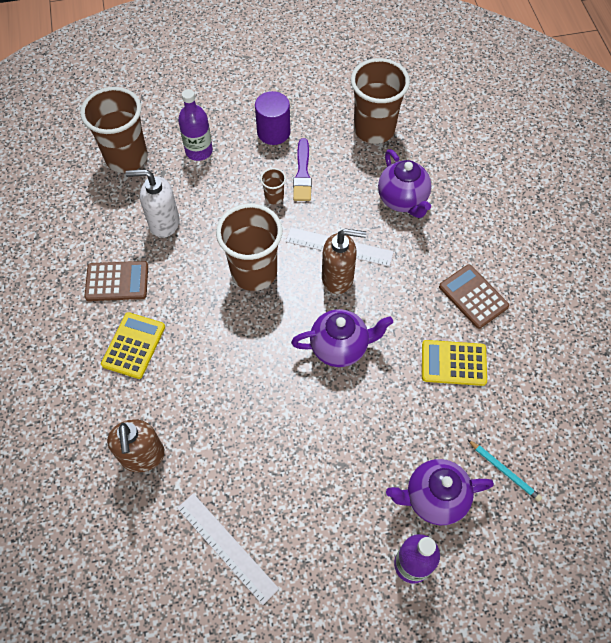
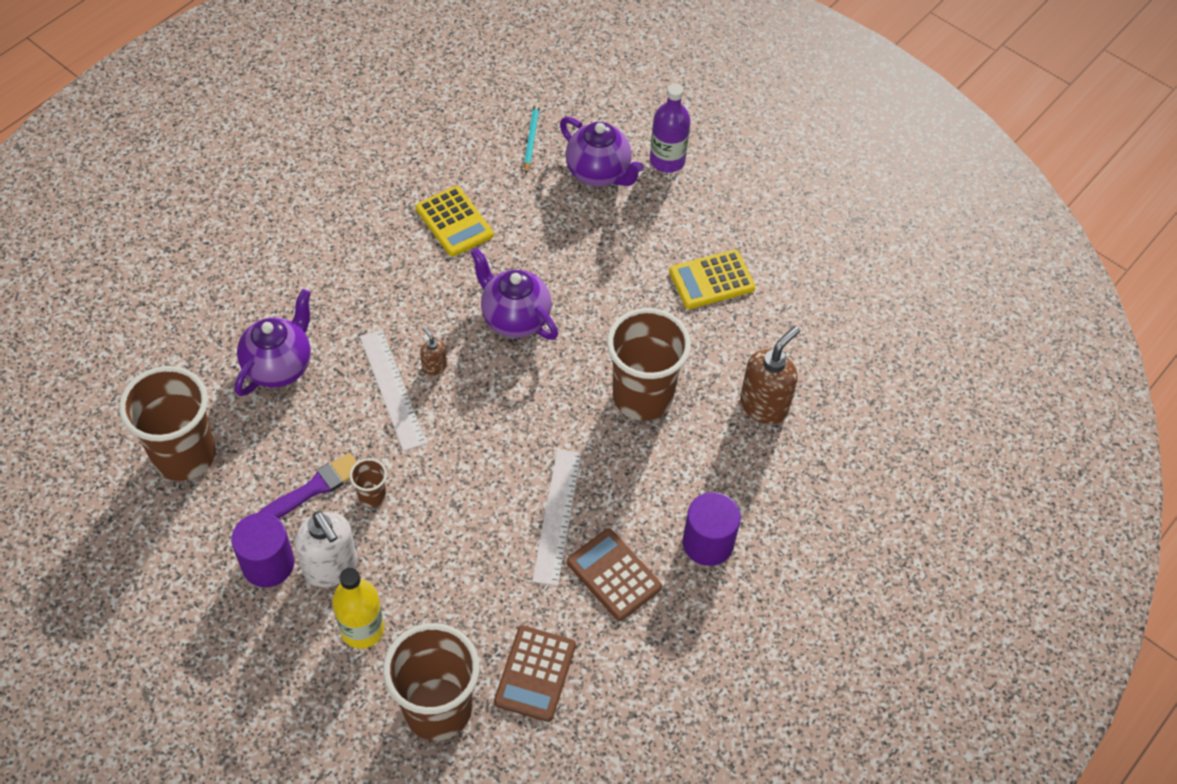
camera: 130 degrees left, 5 degrees down
(87, 345) = (708, 543): none -> purple cylinder
(134, 345) = (669, 498): yellow calculator -> yellow calculator (711, 280)
(163, 223) = (500, 587): white soap dispenser -> white soap dispenser (331, 567)
(199, 151) = (362, 629): purple bottle -> yellow bottle
(227, 547) = (774, 289): white ruler -> white ruler (557, 516)
(254, 272) = (490, 448): brown cup -> brown cup (642, 397)
(338, 278) = (434, 367): brown soap dispenser -> brown soap dispenser, size x0.50
(473, 296) = (363, 242): brown calculator -> brown calculator (535, 673)

